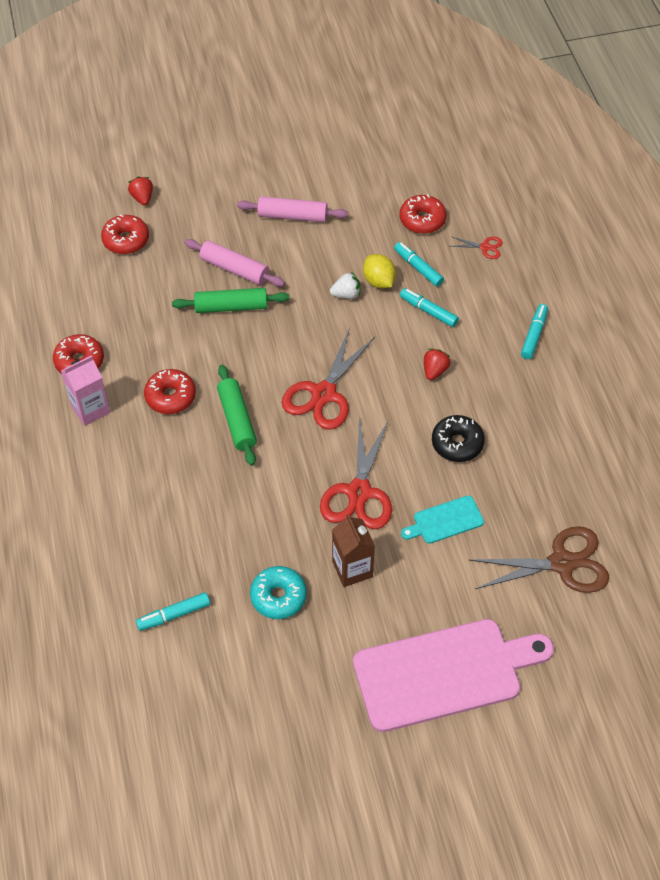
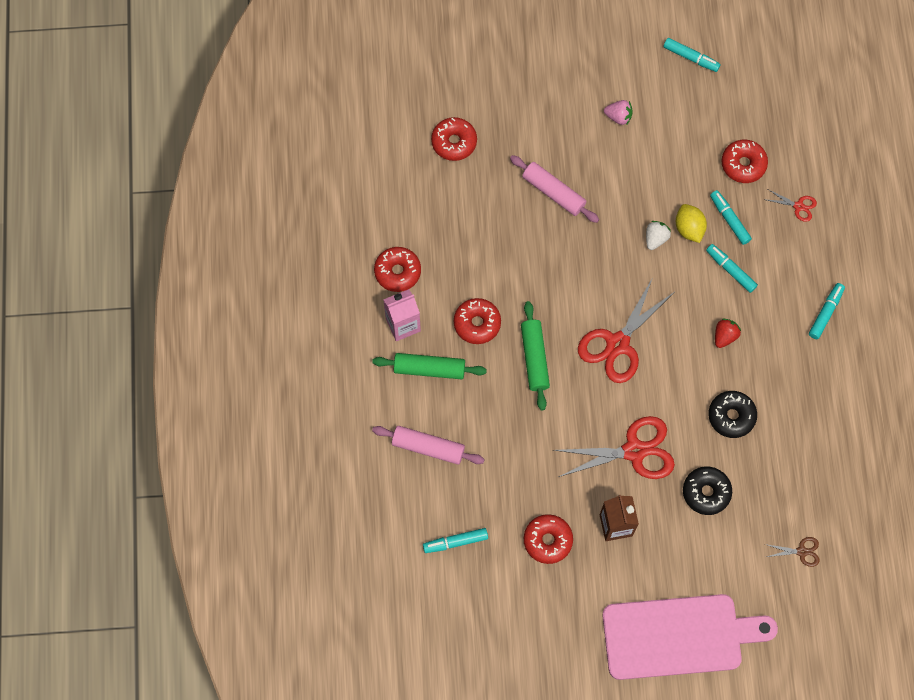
camera: 10 degrees right, 15 degrees up
(142, 198) = (475, 95): red strawberry -> none
(231, 307) = (545, 234): green rolling pin -> green rolling pin (429, 369)
(278, 597) = (547, 540): turquoise donut -> red donut
(290, 197) = (618, 117): none -> pink strawberry
(292, 216) = (617, 139): pink rolling pin -> pink rolling pin (428, 447)
(346, 294) = (655, 239): white strawberry -> white strawberry turned 60 degrees counterclockwise
(352, 140) = (690, 57): none -> turquoise marker
(359, 492) = (634, 451): red scissors -> red scissors turned 120 degrees counterclockwise
(445, 521) = (706, 492): turquoise cutting board -> black donut
(561, 563) = (801, 551): brown scissors -> brown scissors, size x0.46

